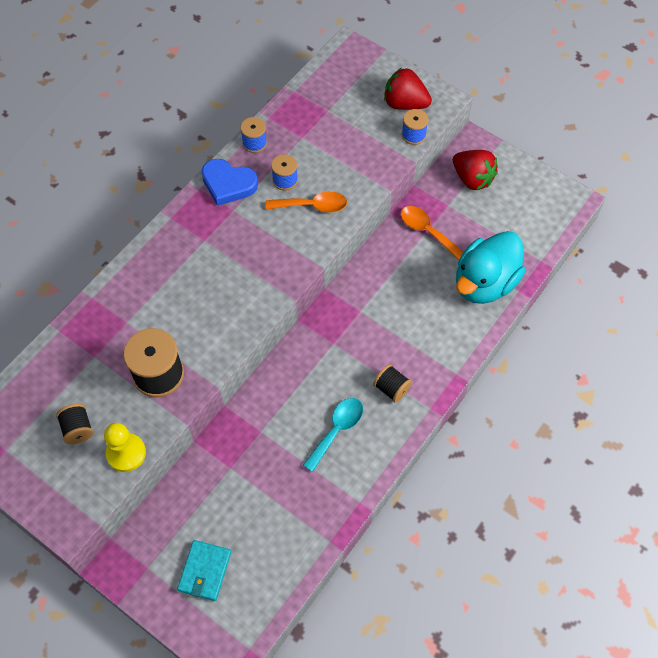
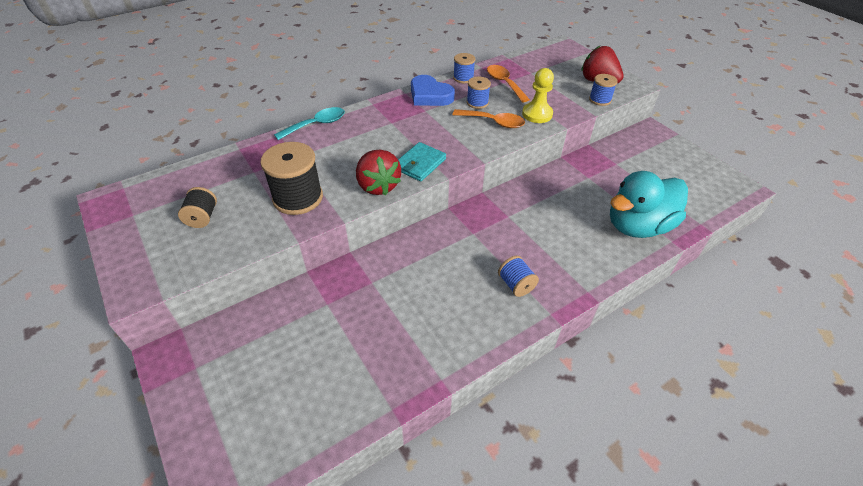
camera: 20 degrees right, 15 degrees down
(126, 453) = (229, 248): yellow pawn -> yellow pawn (537, 114)
(205, 571) = (247, 392): turquoise wallet -> turquoise wallet (420, 164)
(337, 430) = (446, 304): turquoise spoon -> turquoise spoon (316, 125)
(391, 388) = (516, 285): black spool -> blue spool
(427, 231) = (591, 176): orange spoon -> orange spoon (504, 83)
(472, 179) = (644, 152): red strawberry -> red strawberry (378, 186)

